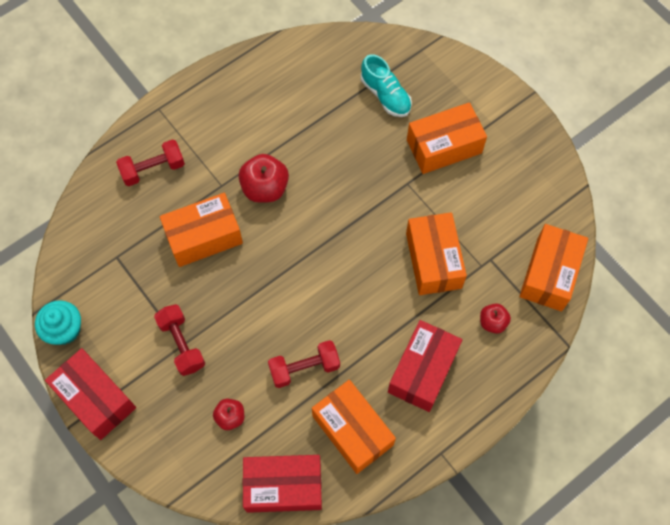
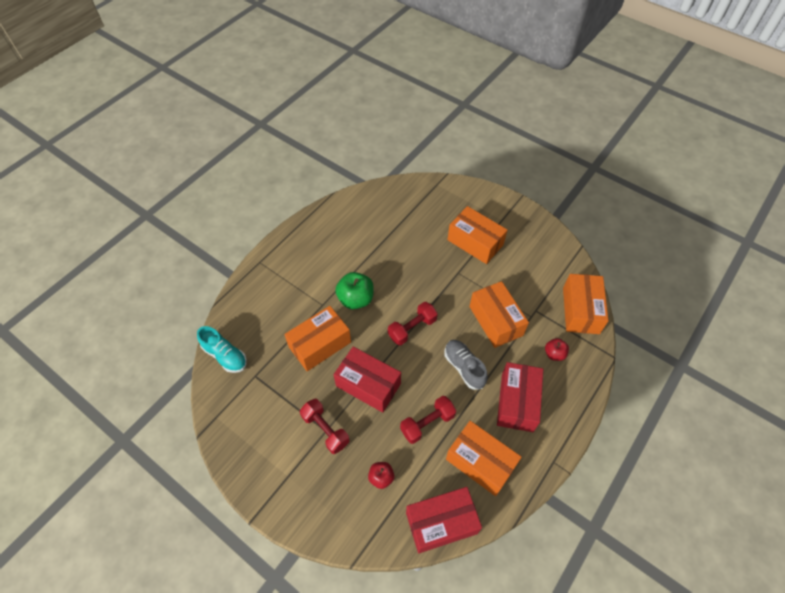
camera: 15 degrees left, 10 degrees down
(64, 329) = (226, 443): turquoise cupcake -> none
(95, 398) = (266, 492): red box -> red box (368, 385)
(153, 169) = (267, 305): red dumbbell -> red dumbbell (412, 328)
(265, 188) = (356, 299): red apple -> green apple
(372, 311) = (464, 367): none -> grey shoe
(385, 95) = (422, 218): turquoise shoe -> turquoise shoe (225, 355)
(444, 146) = (475, 242): orange box -> orange box turned 75 degrees clockwise

